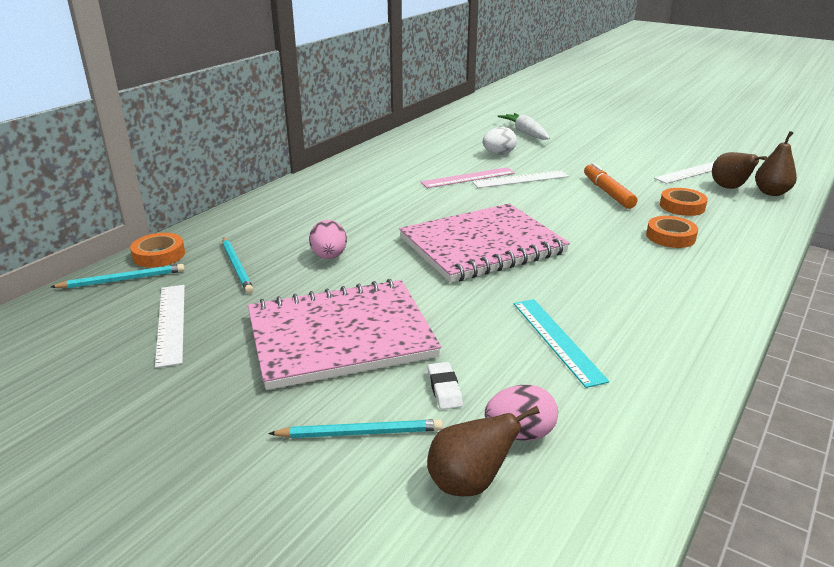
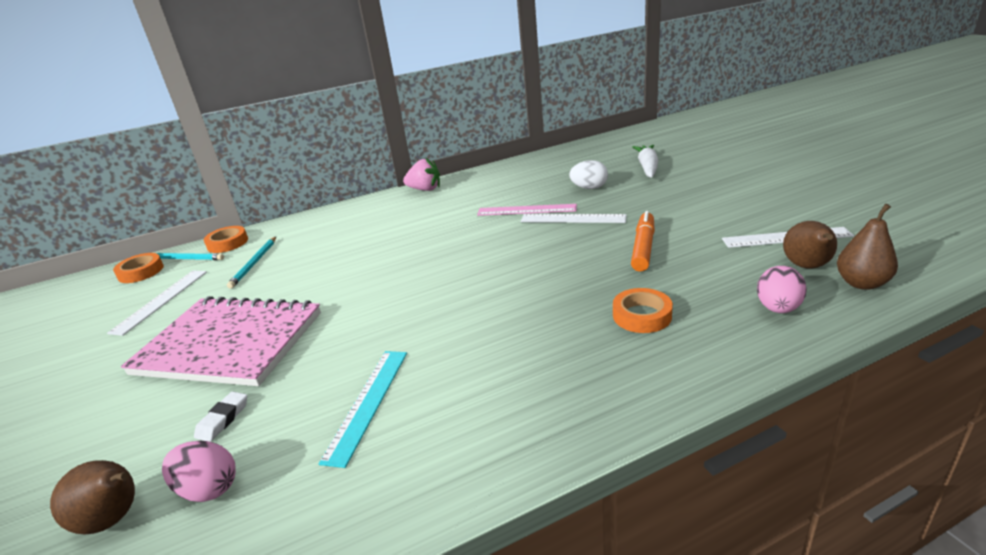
camera: 35 degrees right, 0 degrees up
(329, 256) = (319, 268): pink egg -> pink egg (778, 308)
(331, 172) = (425, 189): none -> pink strawberry
(360, 433) = (124, 436): turquoise pencil -> none
(482, 245) = (443, 284): pink notebook -> none
(682, 206) = (709, 280): orange tape -> orange tape (141, 272)

